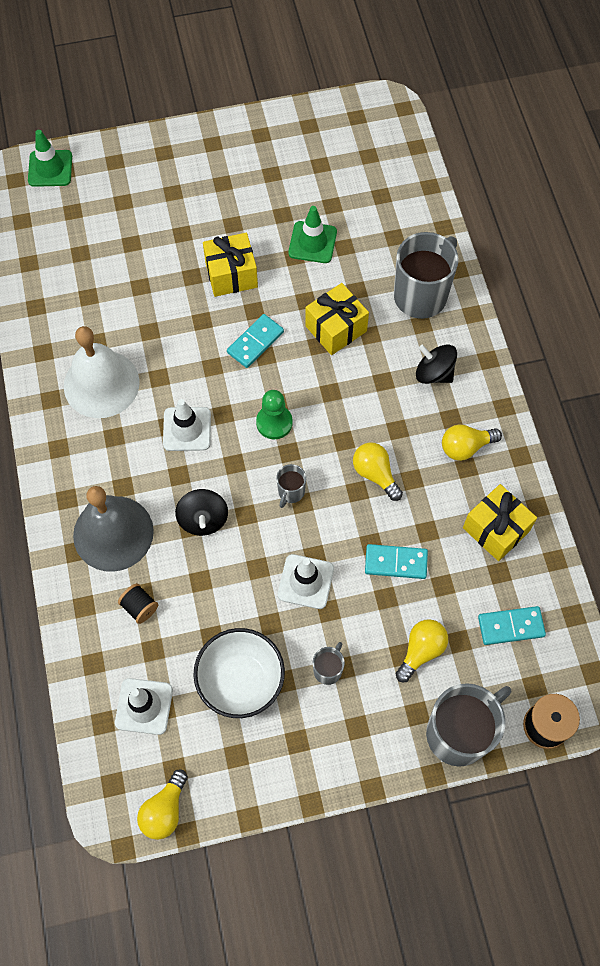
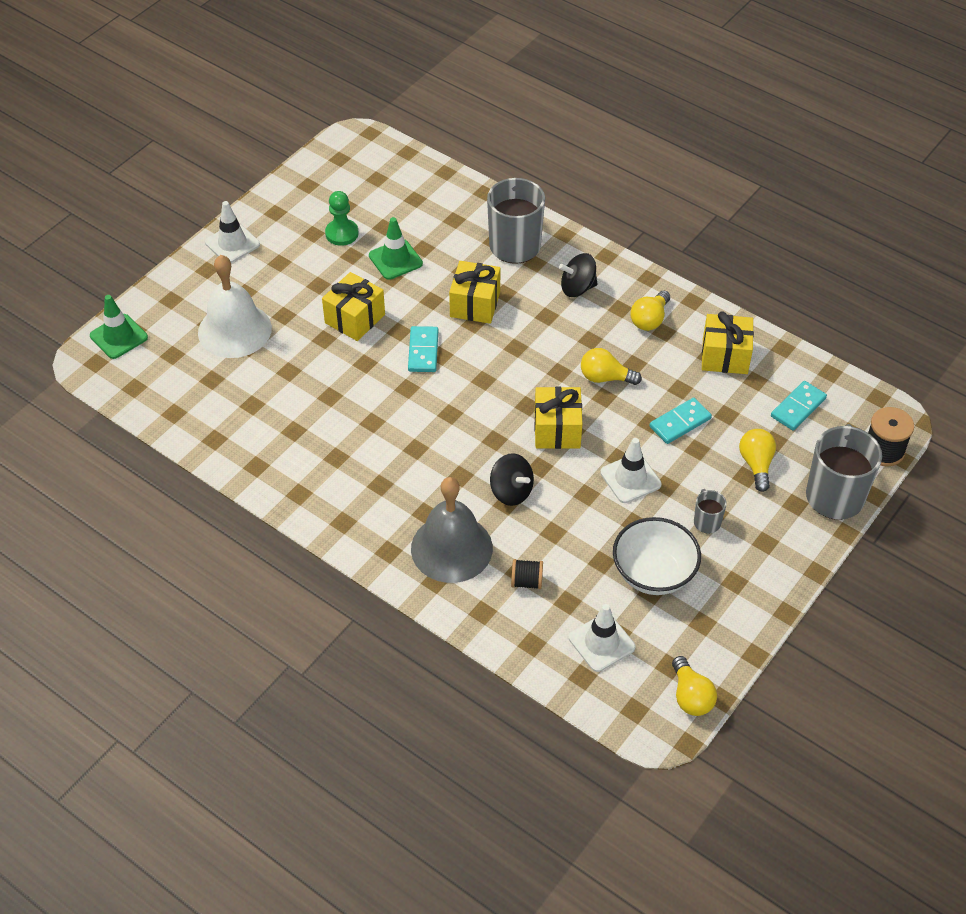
camera: 40 degrees left, 15 degrees down
(101, 384) = (330, 456): white bell -> white bell (234, 330)
(187, 429) = (433, 441): white traffic cone -> white traffic cone (232, 243)
(274, 422) = (495, 394): green pawn -> green pawn (342, 233)
(291, 492) = (557, 430): grey mug -> yellow gift

